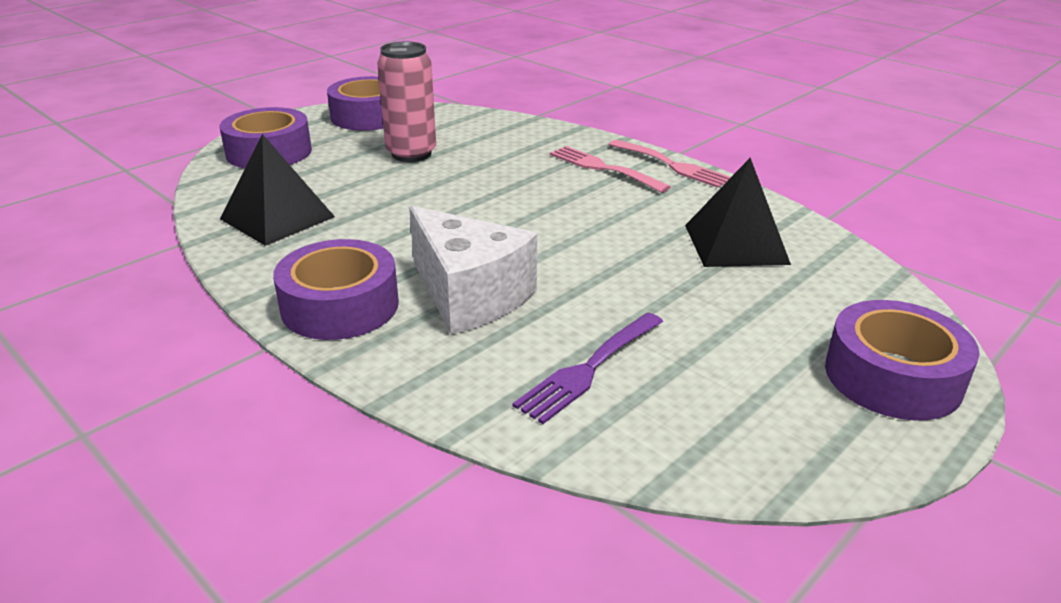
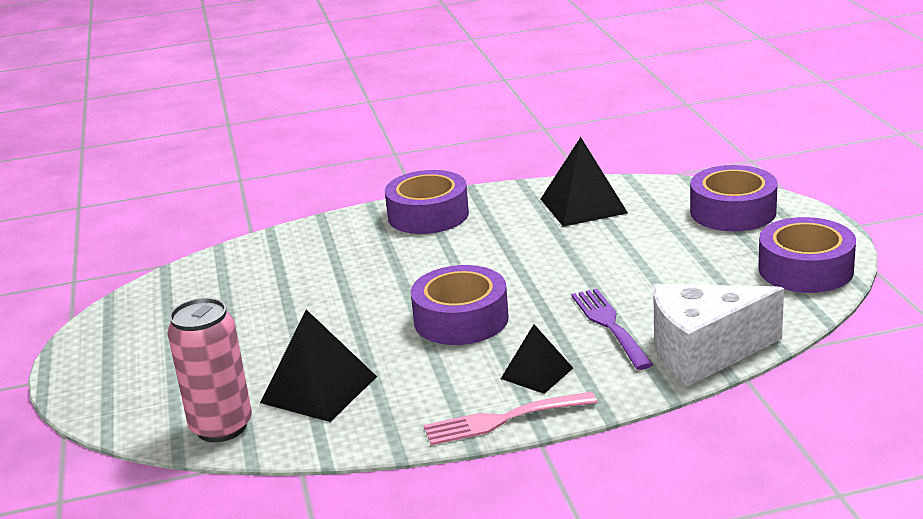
camera: 125 degrees right, 5 degrees down
(411, 154) = (671, 276): pink can -> pink can (221, 427)
(469, 296) = (388, 257): white cheese -> white cheese (703, 353)
(589, 369) = (264, 277): purple fork -> purple fork (610, 325)
(603, 168) = (536, 373): pink fork -> black pyramid
(892, 377) = (111, 378): purple tape -> purple tape (461, 319)

